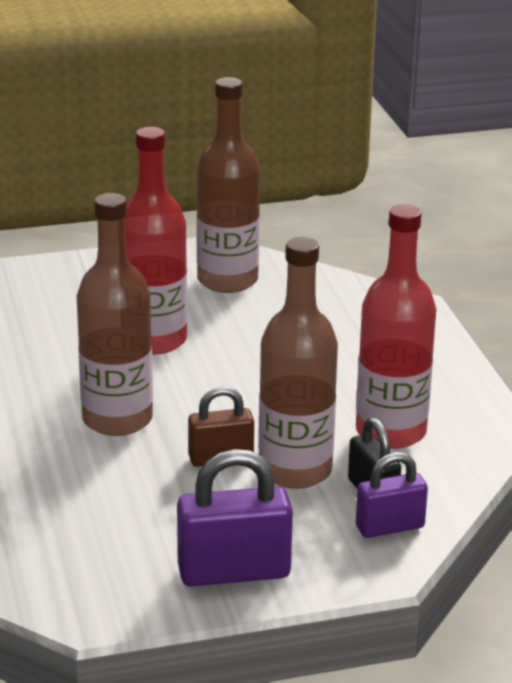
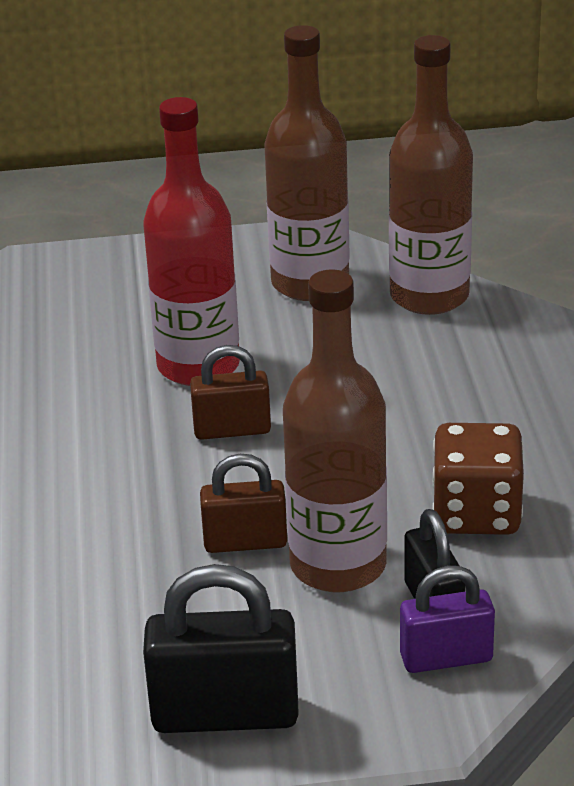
camera: 10 degrees right, 5 degrees up
(117, 419) = (126, 478): brown bottle -> brown bottle (429, 296)
(191, 383) = (232, 430): none -> brown padlock
(234, 572) = (225, 714): purple padlock -> black padlock
(390, 432) = (476, 513): red bottle -> brown dice

